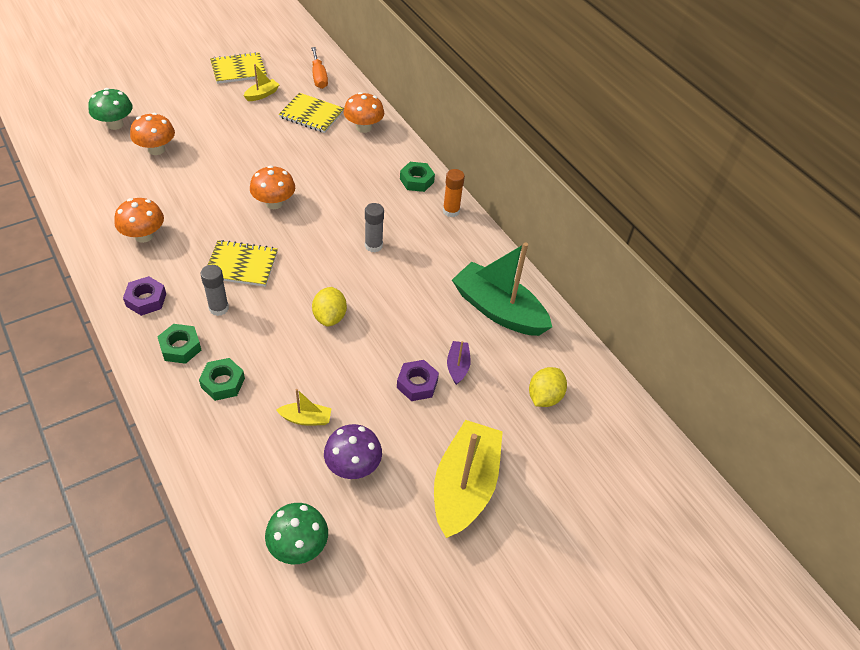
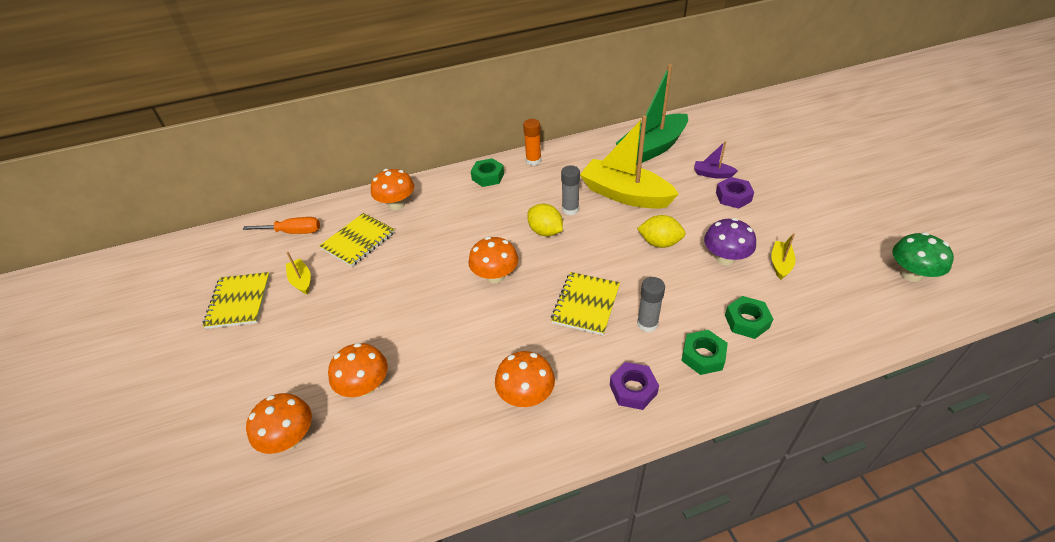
camera: 70 degrees left, 5 degrees down
(115, 124) = (290, 438): green mushroom -> orange mushroom
(353, 466) = (823, 238): purple mushroom -> purple mushroom (725, 258)
(464, 486) = (828, 182): yellow boat -> yellow boat (625, 194)
(544, 397) = (738, 137): yellow lemon -> yellow lemon (545, 231)

